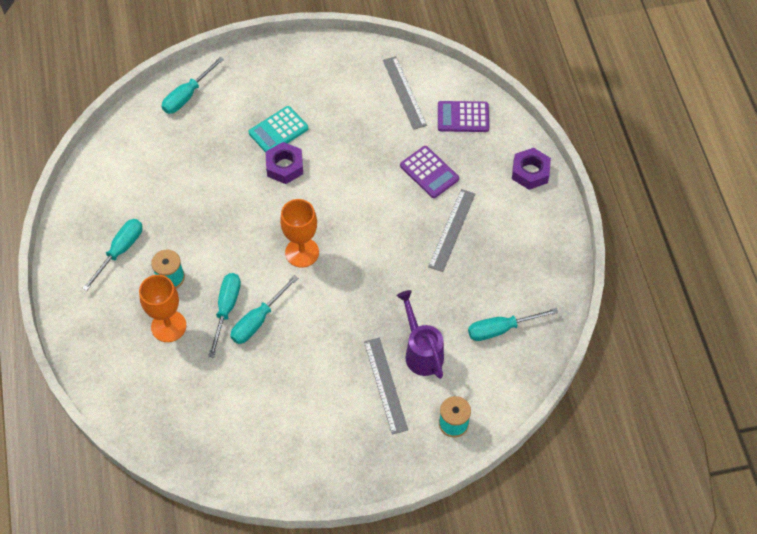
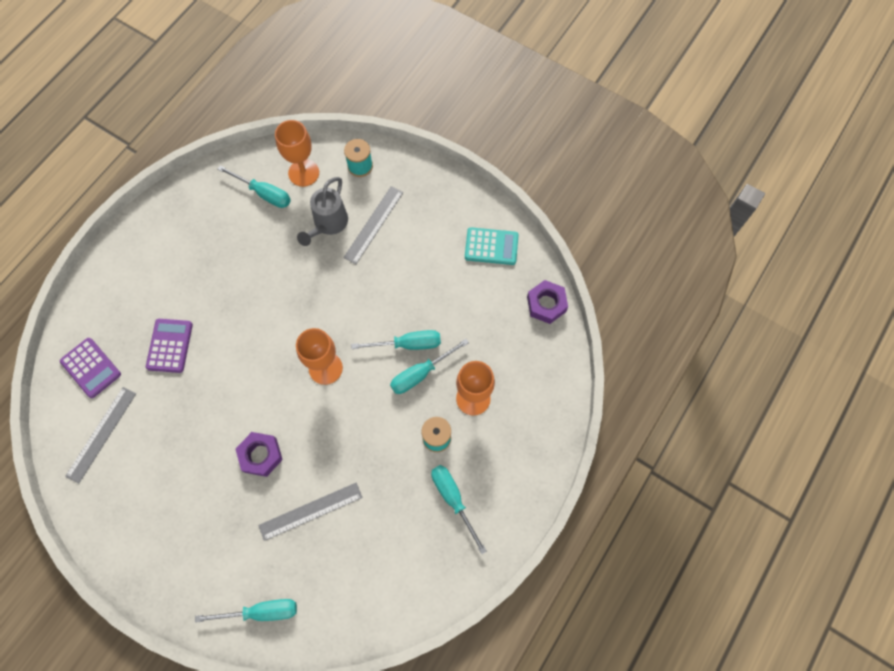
camera: 135 degrees left, 10 degrees up
(120, 251) = (453, 499): turquoise screwdriver -> turquoise screwdriver turned 75 degrees clockwise
(278, 131) = (229, 495): turquoise calculator -> turquoise calculator (491, 246)
(421, 352) = (328, 224): purple watering can -> grey watering can
(452, 230) = (210, 287): grey ruler -> grey ruler (310, 511)
(492, 374) = (303, 173): none -> orange goblet
(530, 172) = (107, 278): purple nut -> purple nut (546, 304)

